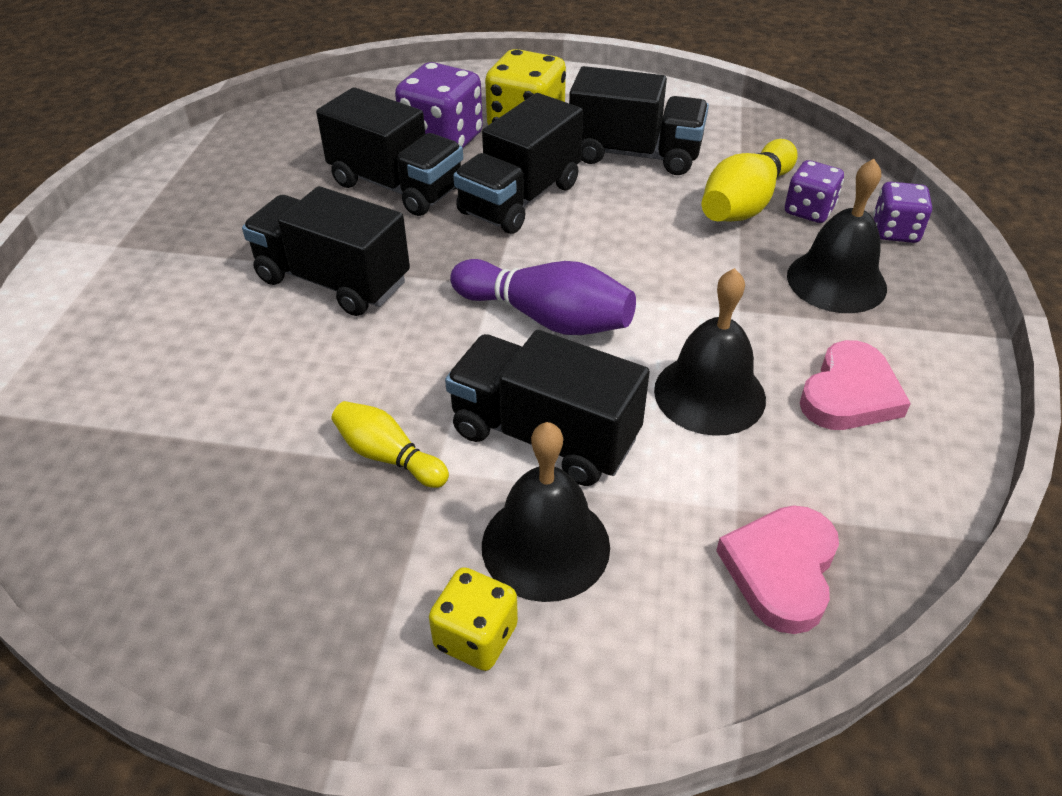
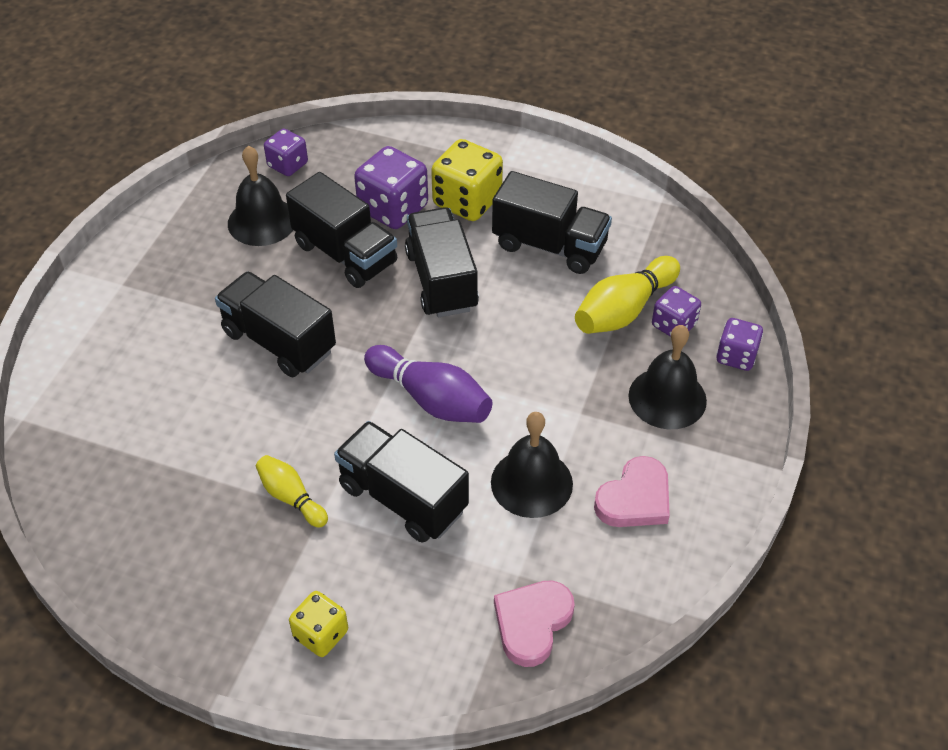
camera: 10 degrees right, 5 degrees up
(308, 114) = (287, 165): none -> purple dice
(520, 199) = (441, 281): black truck -> black truck turned 120 degrees clockwise
(545, 545) = (381, 580): black bell -> black bell (262, 221)

